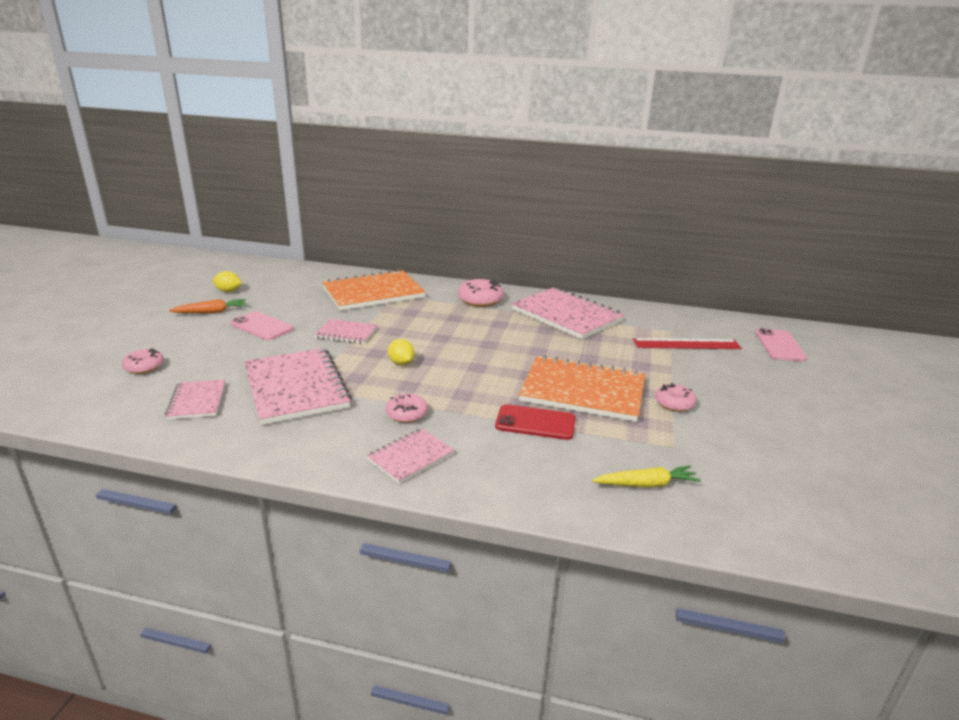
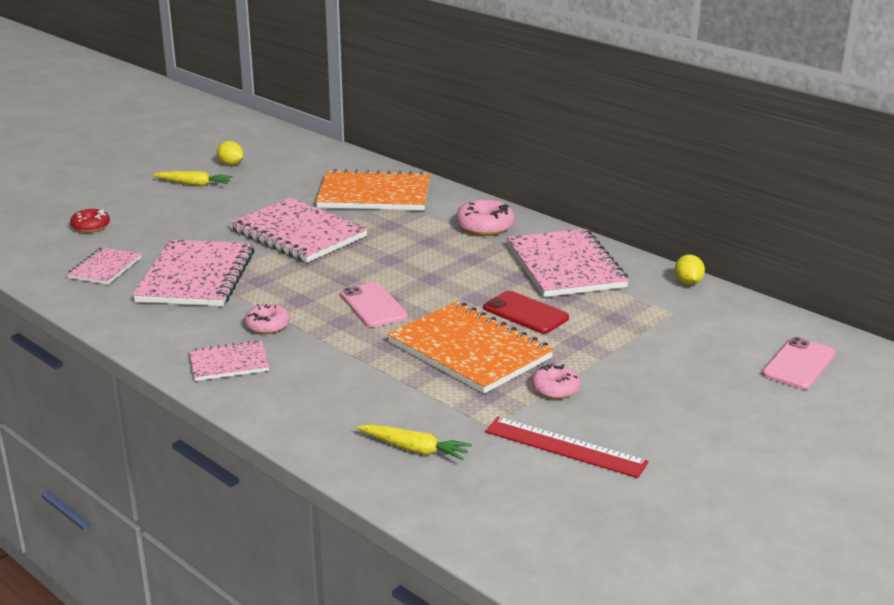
camera: 30 degrees right, 0 degrees up
(144, 367) = (90, 227): pink donut -> red donut
(211, 312) = (194, 184): orange carrot -> yellow carrot
(262, 326) = (225, 209): pink phone -> pink phone (373, 306)
(346, 333) = (298, 233): pink notebook -> pink notebook, size x1.90
(401, 363) = (317, 277): yellow lemon -> yellow lemon (688, 283)
(535, 423) = (379, 366): red phone -> red phone (525, 313)
(686, 344) = (670, 333): red ruler -> red ruler (565, 447)

